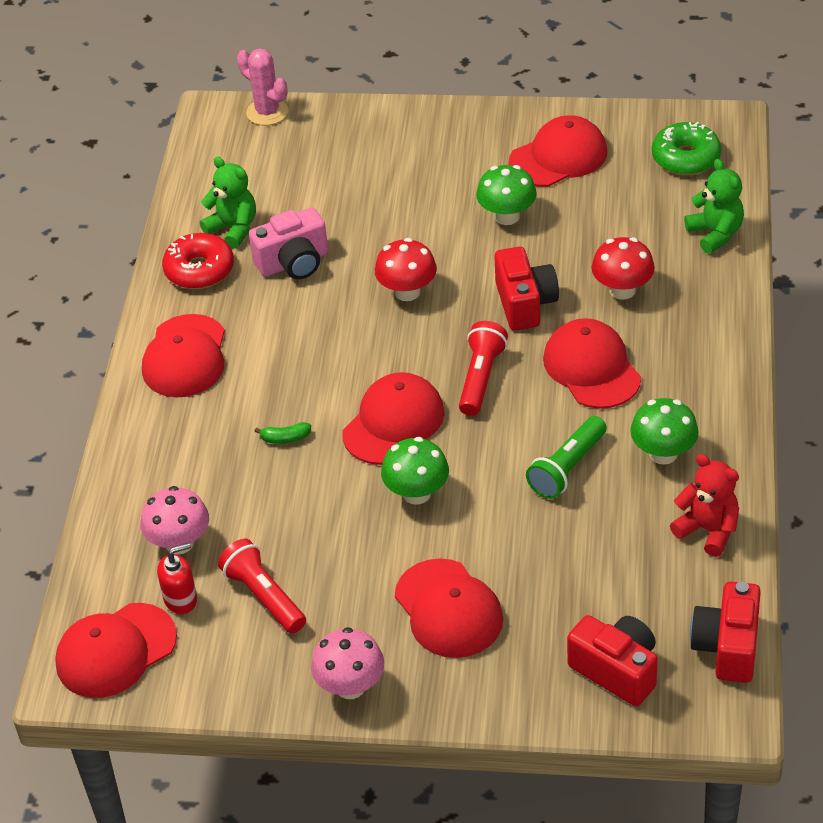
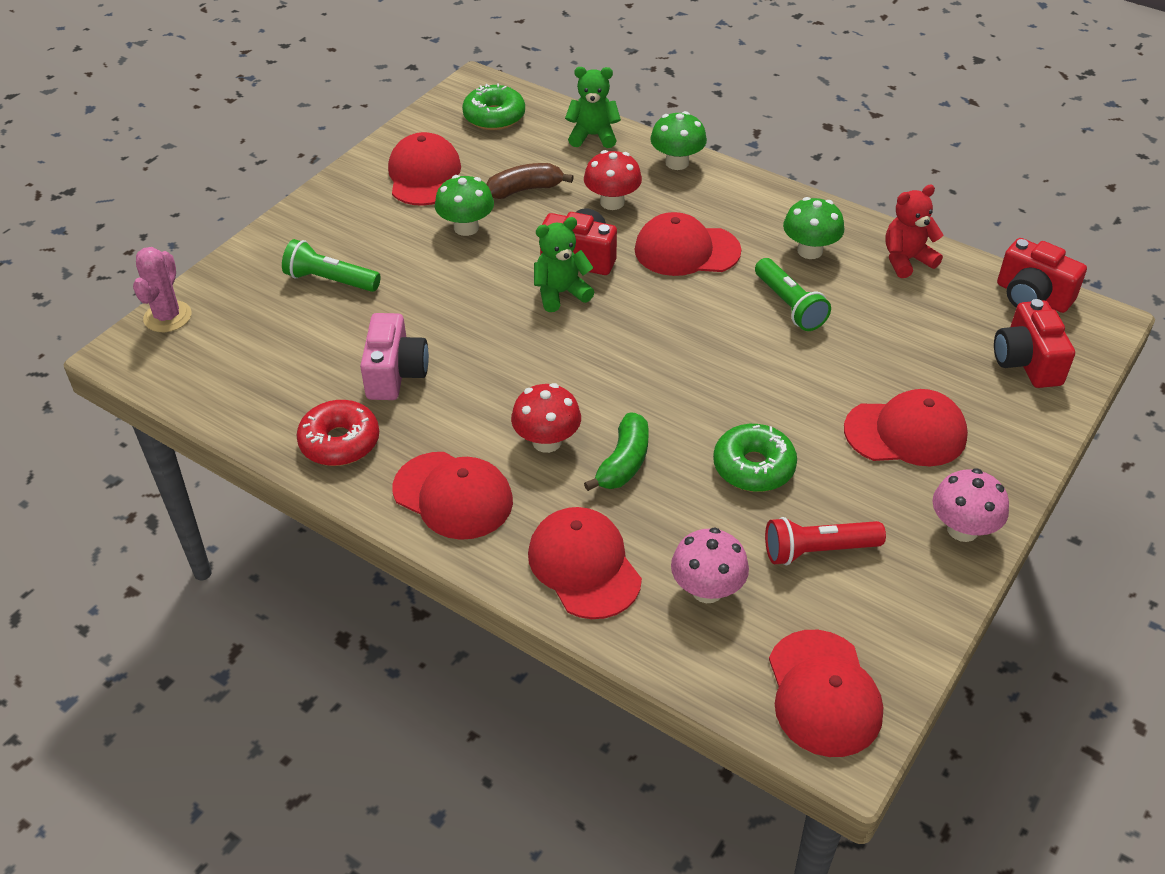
camera: 65 degrees left, 0 degrees up
(181, 599) = (784, 615): red soap dispenser -> none
(233, 229) = (306, 398): green teddy bear -> green teddy bear (561, 293)
(267, 112) = (167, 317): pink cactus -> pink cactus turned 60 degrees counterclockwise
(285, 438) = (623, 462): green banana -> green banana, size x1.81
(334, 521) = (753, 467): none -> green donut
(375, 173) = (330, 280): none -> green flashlight
(393, 423) = (659, 385): red cap -> red cap (584, 566)
(407, 292) = (503, 317): red mushroom -> red mushroom (547, 441)
(416, 493) = (756, 402): green mushroom -> green mushroom (677, 163)
(481, 378) = (648, 314): red flashlight -> none
(592, 227) = (525, 189): none -> brown banana
(616, 670) = (1026, 362): red camera -> red camera turned 75 degrees counterclockwise

